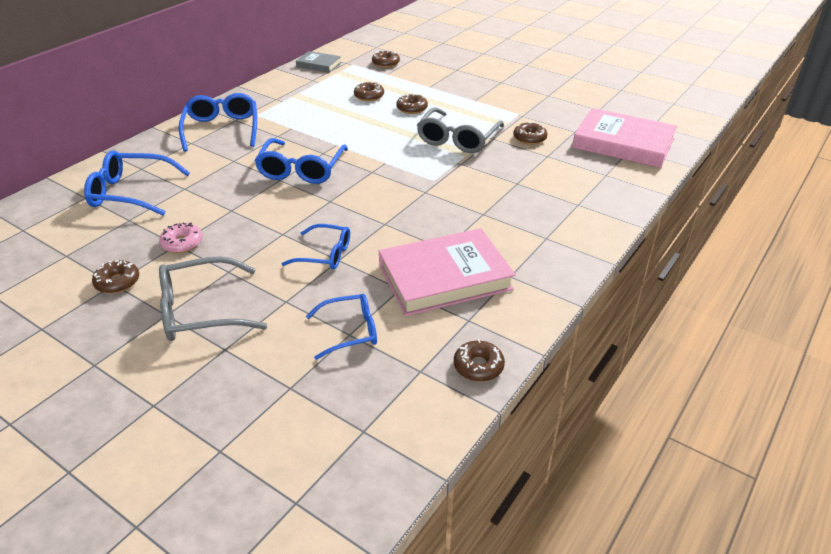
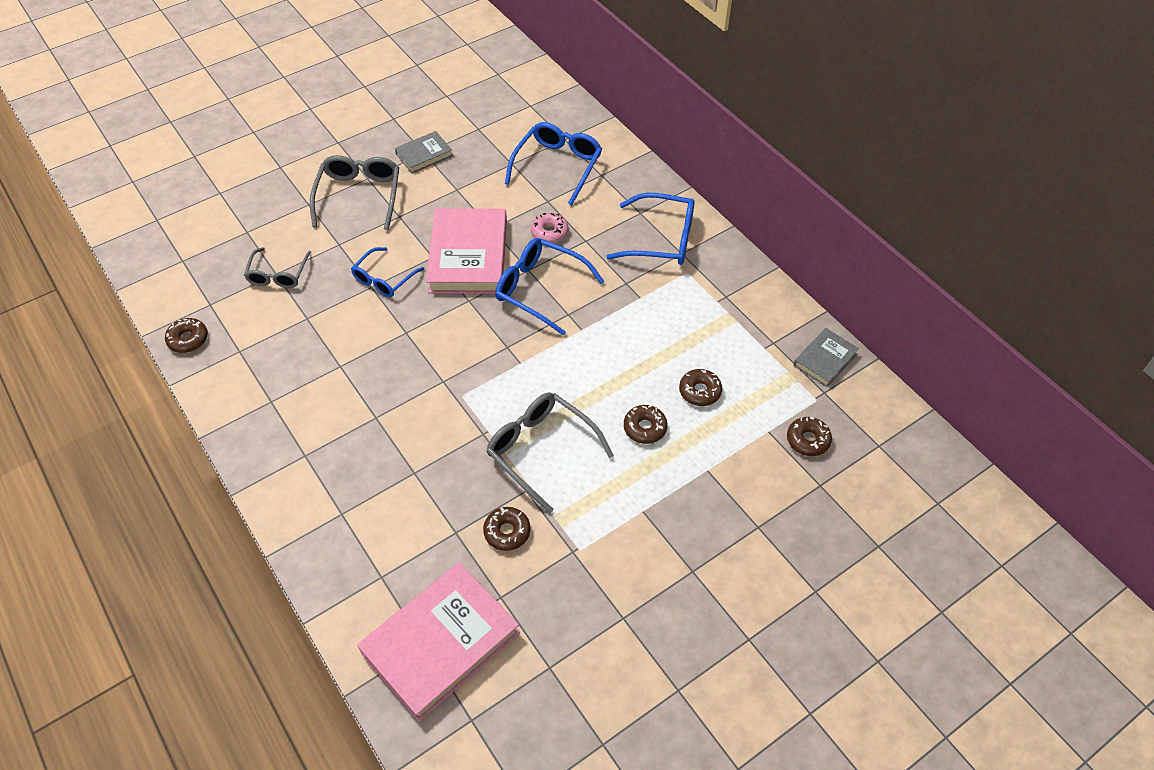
camera: 110 degrees right, 15 degrees up
(117, 282) = (424, 155): brown donut -> grey book
(182, 243) = (456, 193): pink donut -> pink donut (549, 232)
(349, 331) = (278, 274): blue glasses -> grey glasses
(444, 277) = (301, 353): pink book -> pink book (468, 256)

